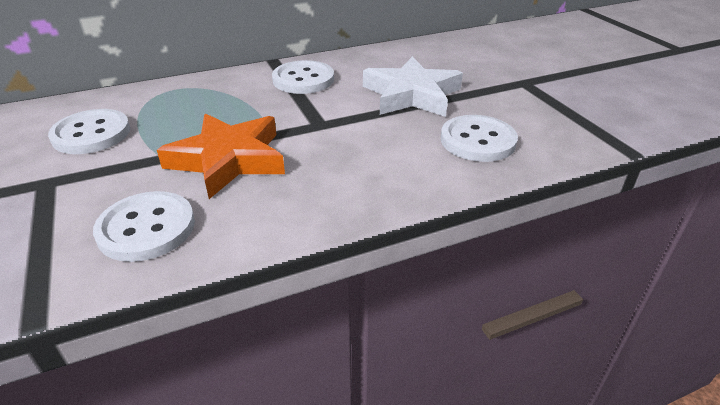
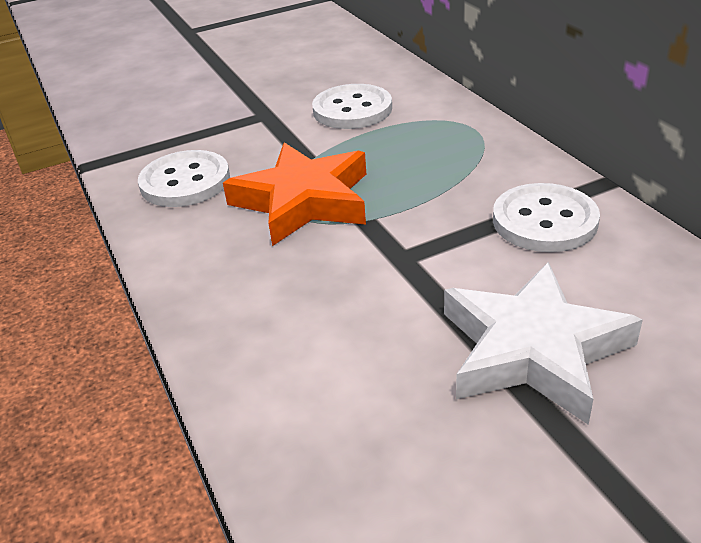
camera: 90 degrees right, 0 degrees up
(477, 141) = (371, 444): white button -> none

